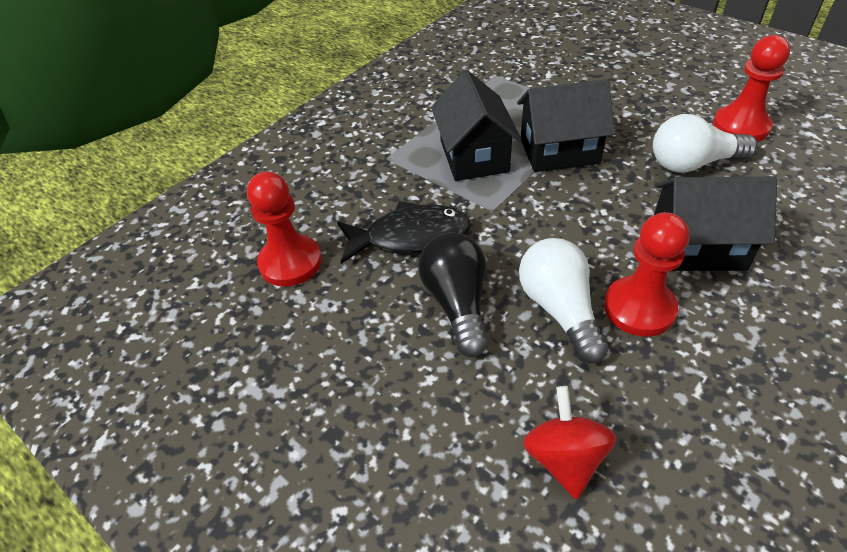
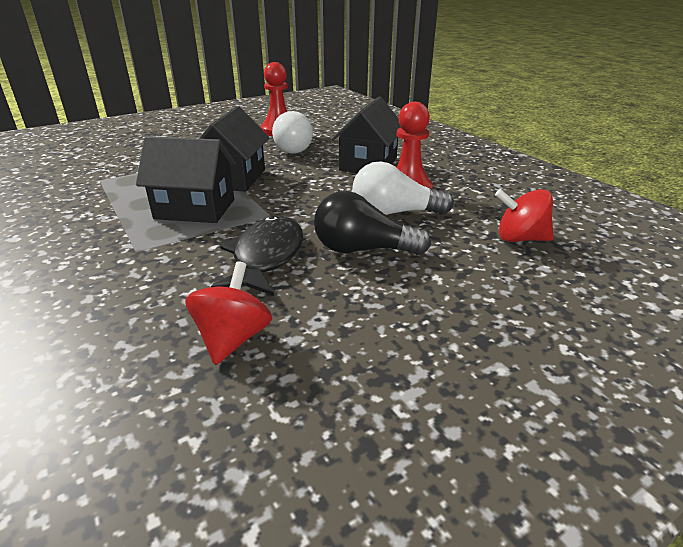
camera: 75 degrees left, 15 degrees down
(290, 262) = (233, 338): red pawn -> red spinning top

